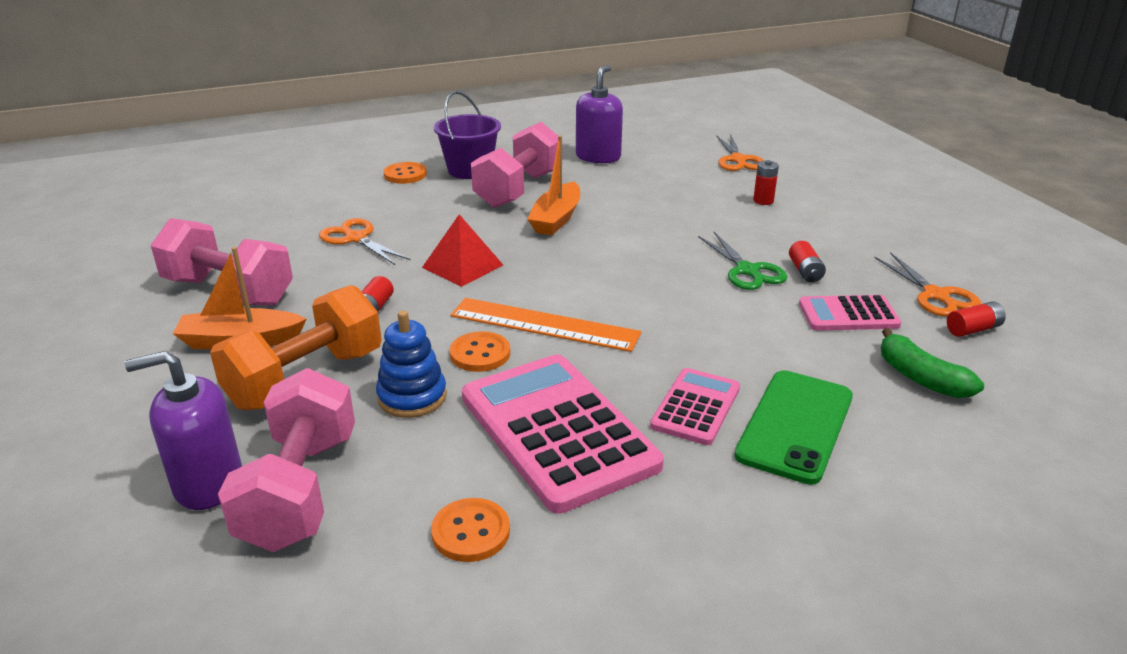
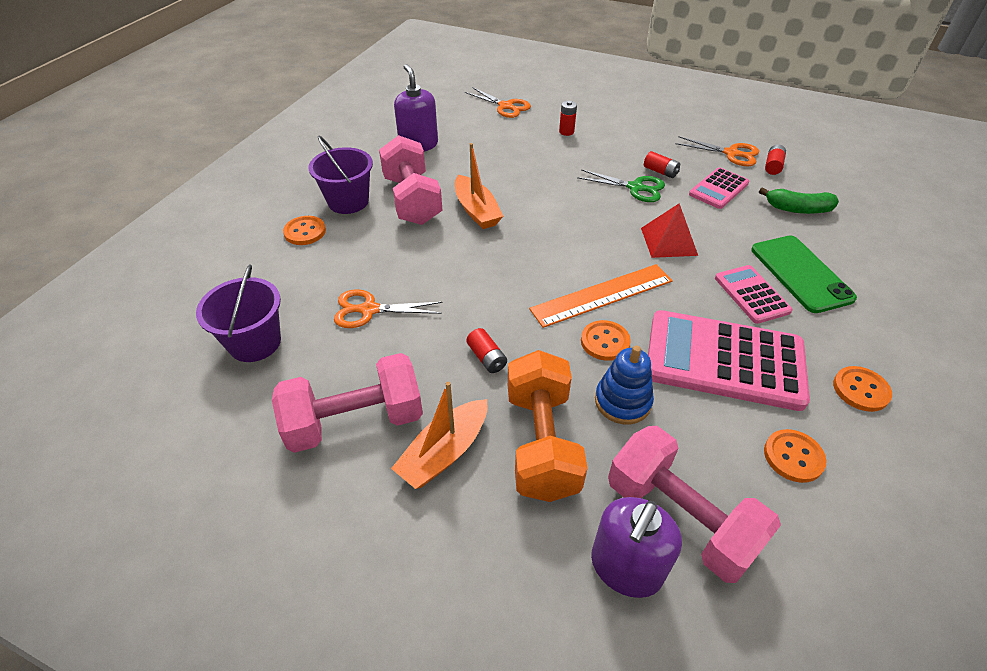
camera: 45 degrees left, 15 degrees up
(259, 219) = (255, 342): none -> purple bucket
(462, 266) = (482, 284): red pyramid -> red pyramid (668, 241)
(651, 545) = (860, 390): none -> orange button

